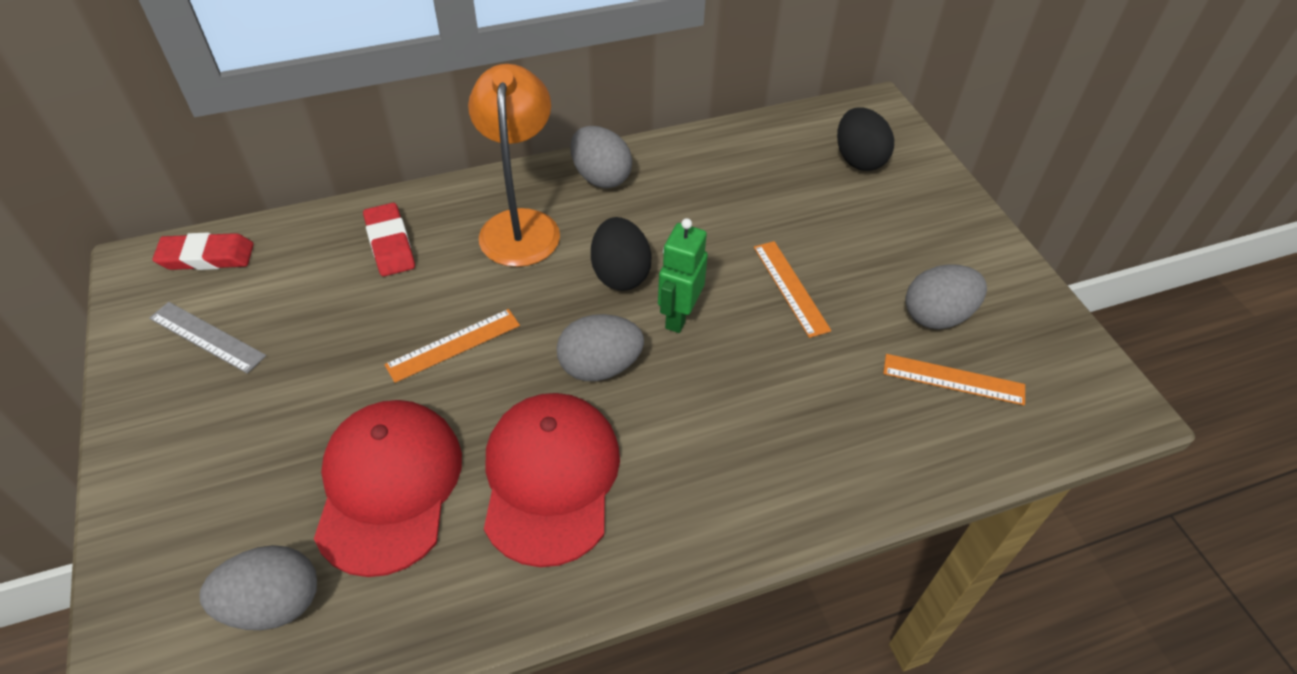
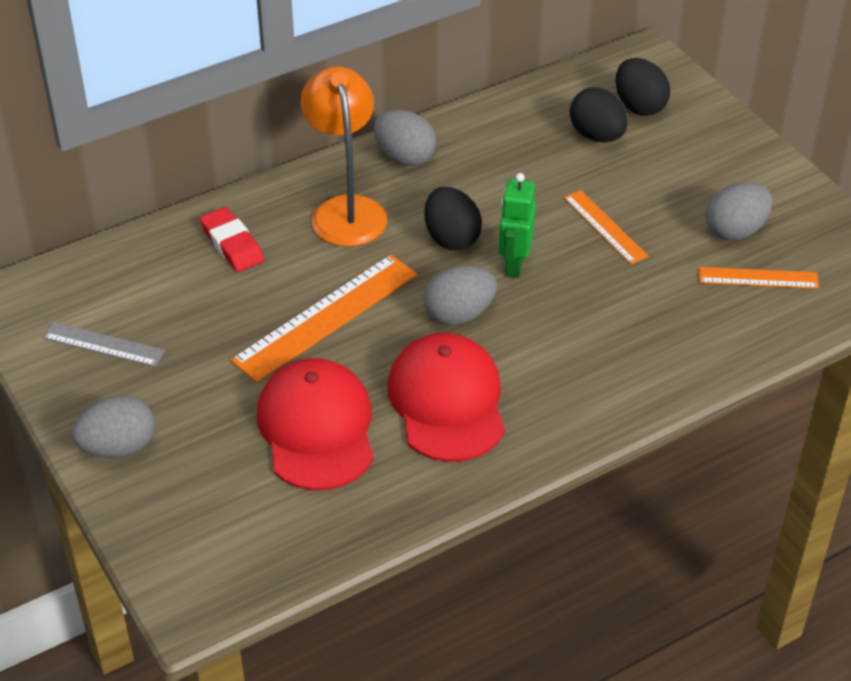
camera: 10 degrees left, 5 degrees down
(207, 257) = (67, 280): red eraser -> none
(274, 604) = (261, 519): grey egg -> grey egg (118, 447)
(453, 345) = (326, 317): orange ruler -> orange ruler, size x1.77
(806, 184) = (597, 136): none -> black egg

